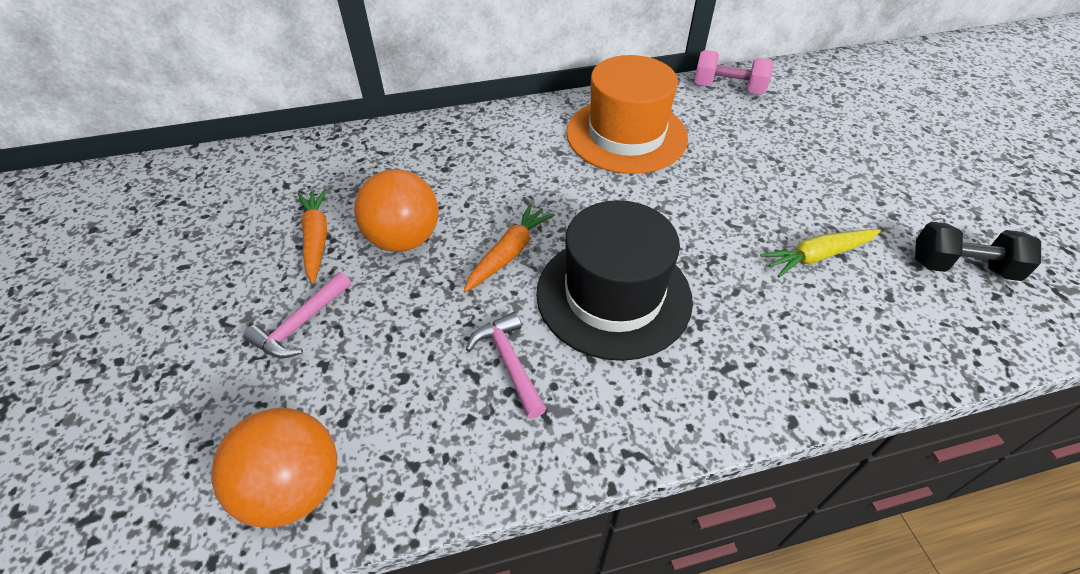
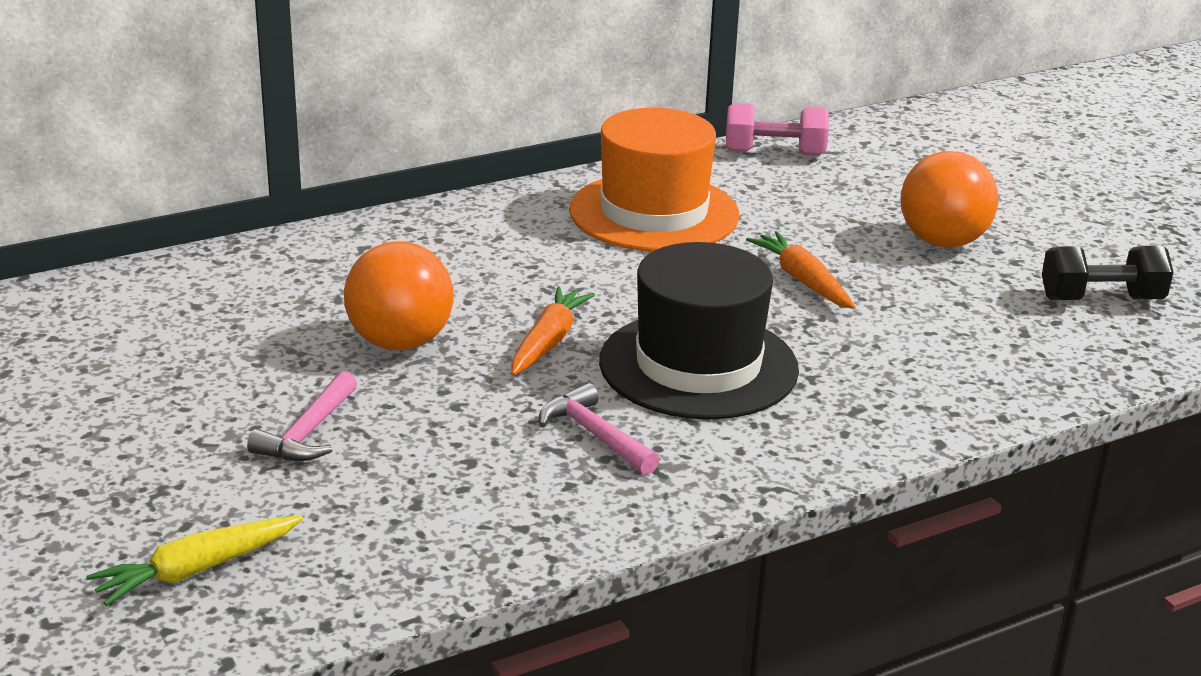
camera: 15 degrees left, 20 degrees down
(294, 487) = (388, 561): orange ball -> orange ball (942, 242)
(316, 239) = (278, 354): orange carrot -> orange carrot (802, 280)
(817, 256) = (933, 306): yellow carrot -> yellow carrot (196, 570)

